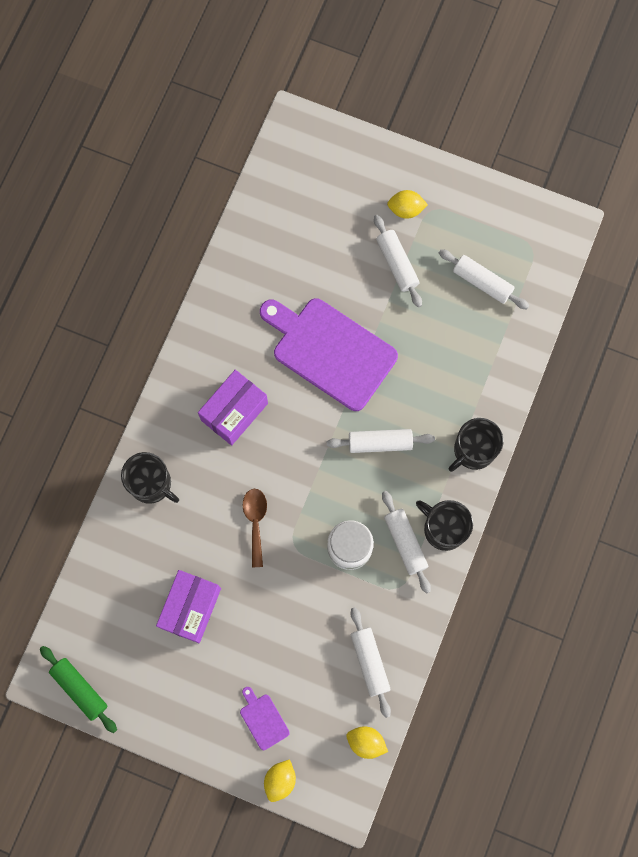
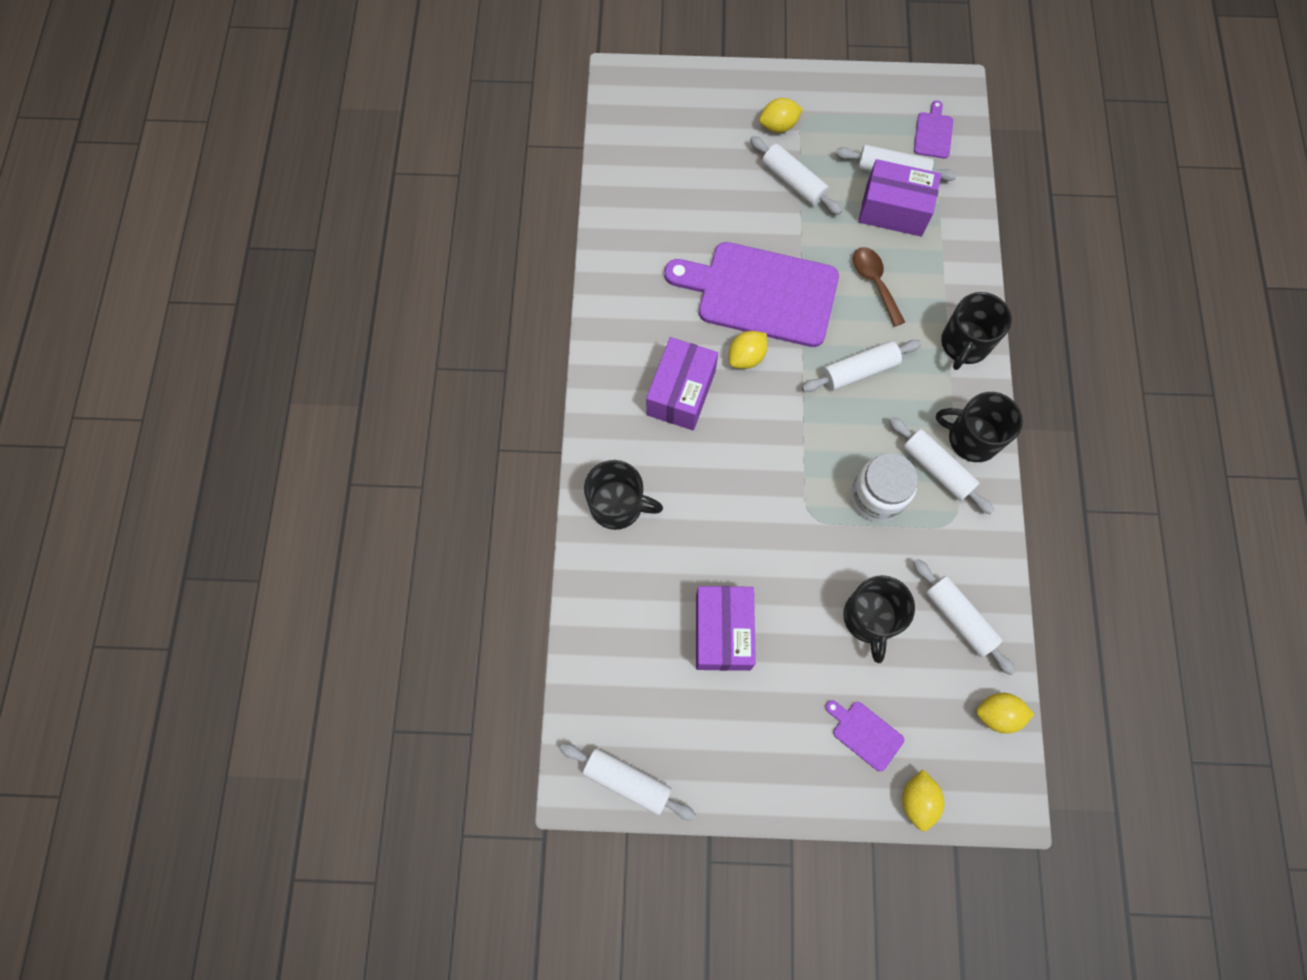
camera: 20 degrees left, 5 degrees down
(80, 689) = (627, 781): green rolling pin -> white rolling pin
(255, 522) = (757, 506): brown spoon -> brown spoon (874, 283)
(296, 400) = (746, 357): none -> yellow lemon
(303, 638) = (870, 618): none -> black mug
(468, 317) = (894, 210): none -> purple box
(532, 260) = (933, 133): none -> purple cutting board

